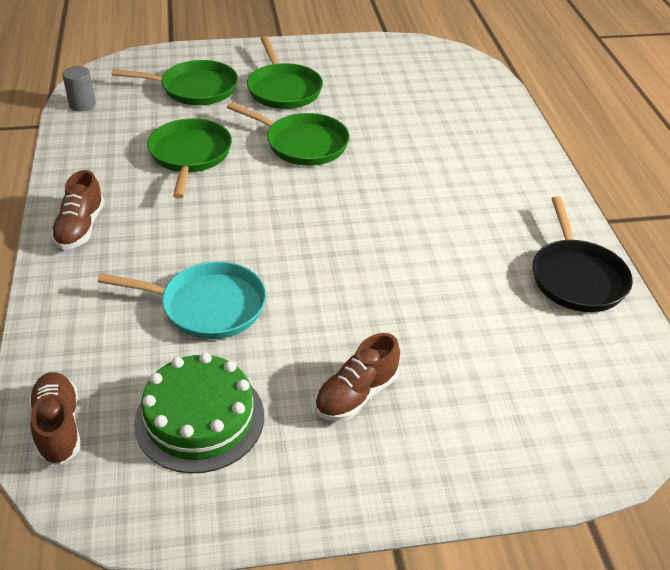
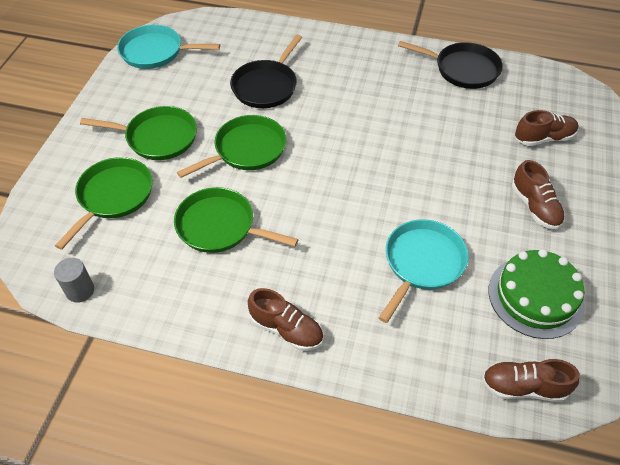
camera: 65 degrees left, 10 degrees up
(401, 54) = (155, 52): none -> turquoise pan
(408, 131) = (266, 86): none -> black pan
(499, 385) = (543, 138): none -> brown shoe

